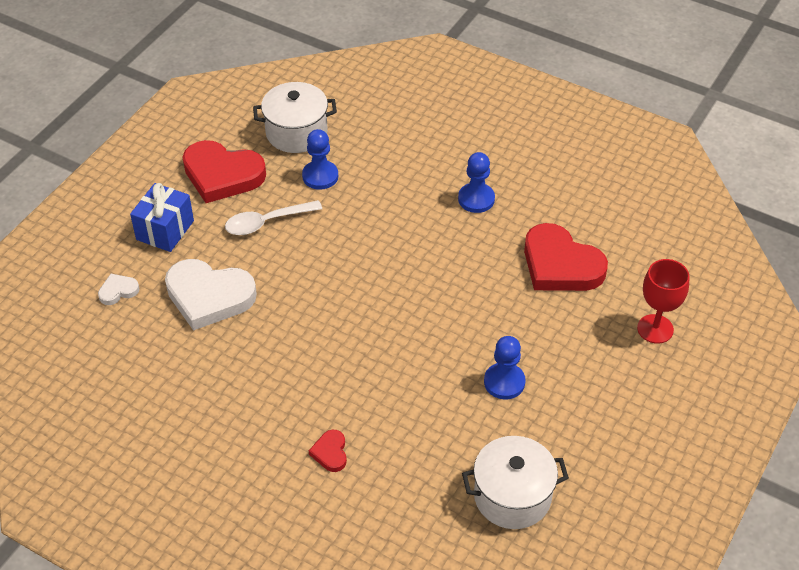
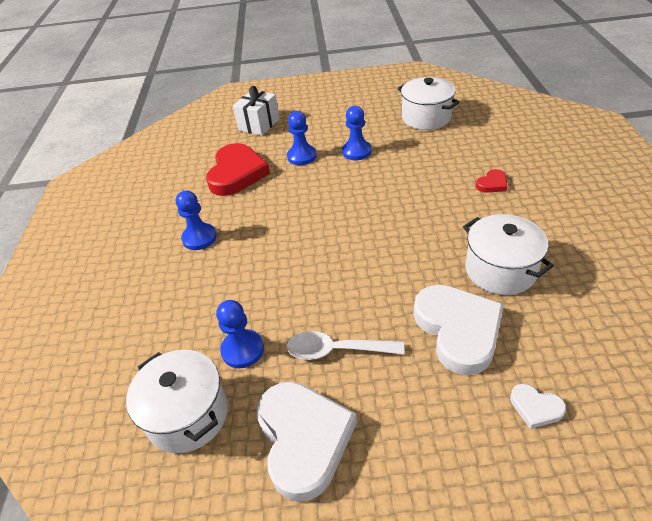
camera: 120 degrees left, 5 degrees down
(165, 230) = (425, 431): blue gift -> none
(222, 175) = (303, 439): red heart -> white heart
(228, 365) = (500, 270): none -> white pot
(266, 222) = (336, 350): white spoon -> white spoon turned 150 degrees clockwise
(542, 331) = (302, 156): none -> blue pawn
(655, 329) = (259, 125): red goblet -> white gift

